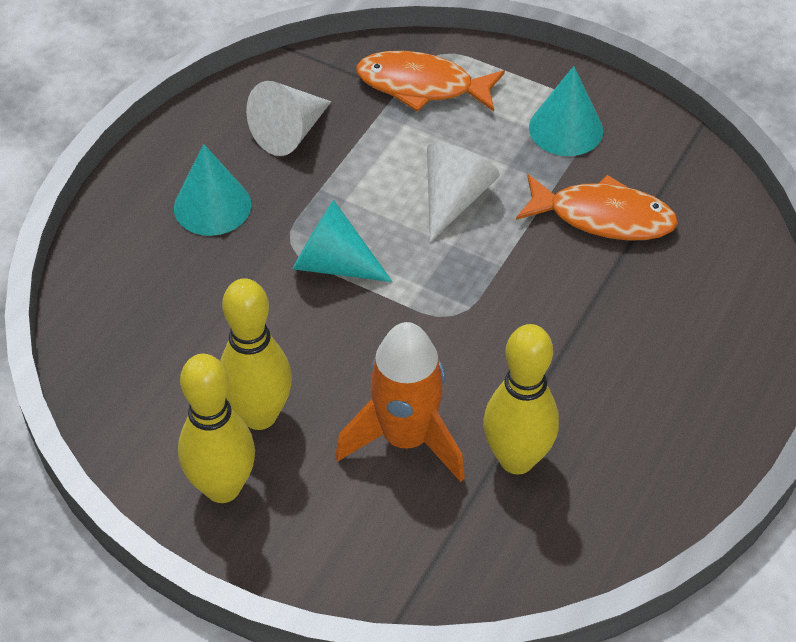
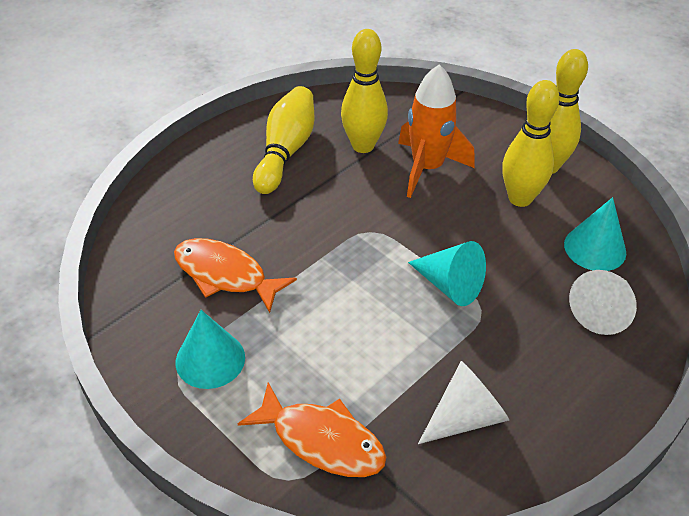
camera: 165 degrees left, 5 degrees down
(212, 206) = (545, 357): turquoise cone -> turquoise cone (595, 248)
(454, 199) = (336, 316): white cone -> white cone (602, 311)
(627, 419) = (286, 151): none -> yellow bowling pin

